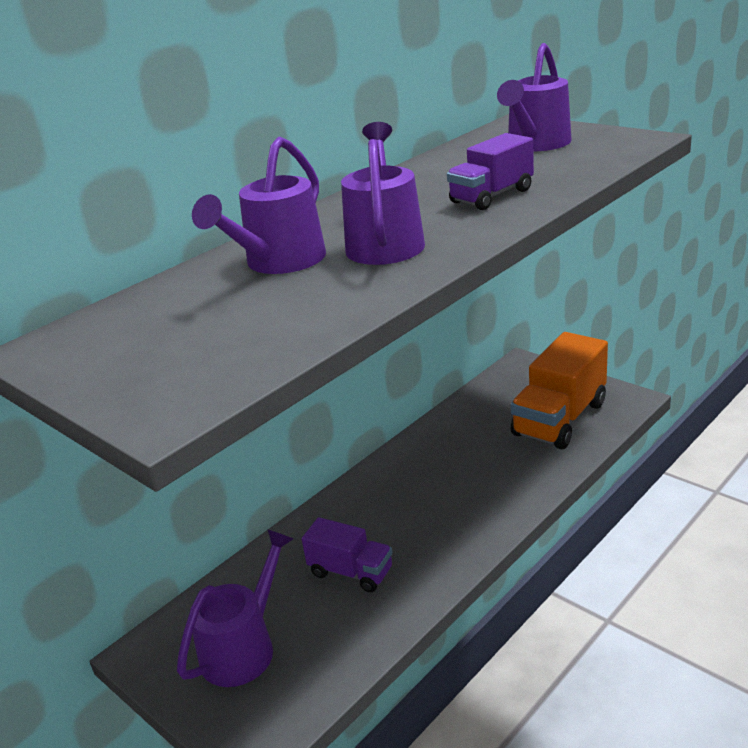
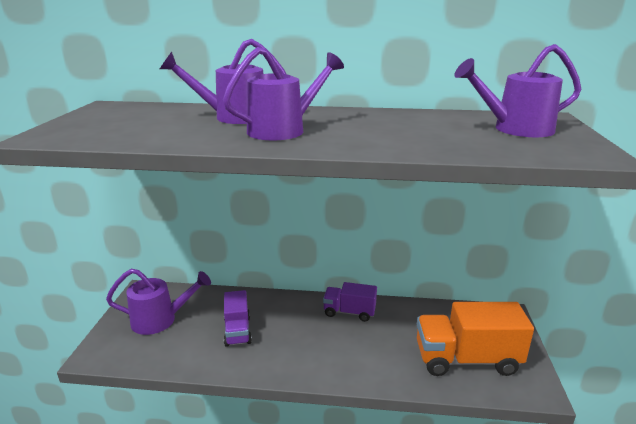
camera: 50 degrees right, 5 degrees down
(491, 196) = (393, 137): purple truck -> purple truck (349, 312)

